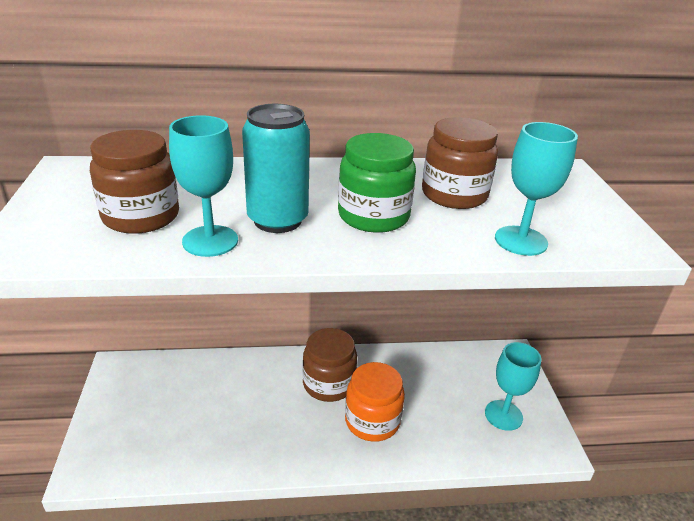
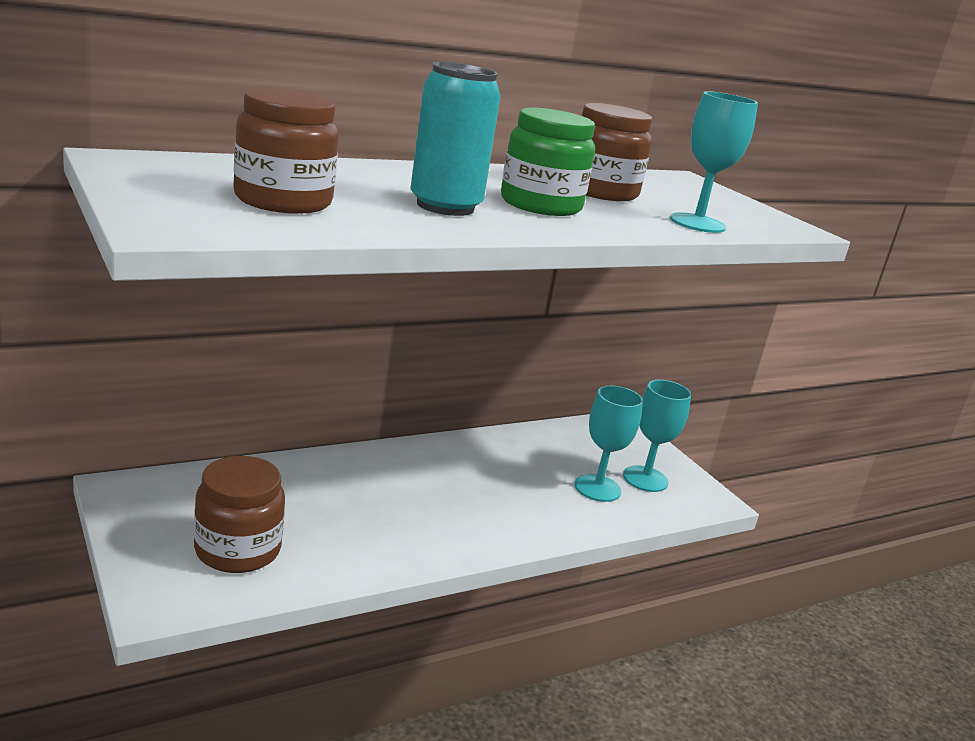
camera: 25 degrees left, 10 degrees down
(210, 241) = (393, 220): turquoise goblet -> turquoise goblet (597, 488)
(328, 384) = (431, 473): brown jar -> brown jar (237, 550)
(372, 421) = (506, 502): orange jar -> none

